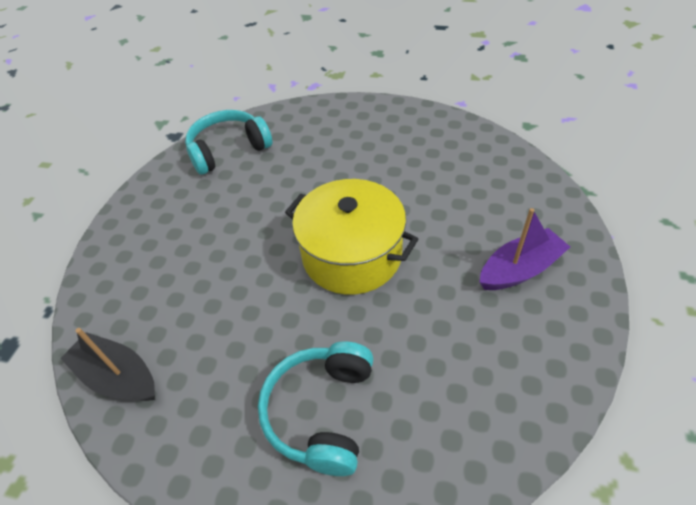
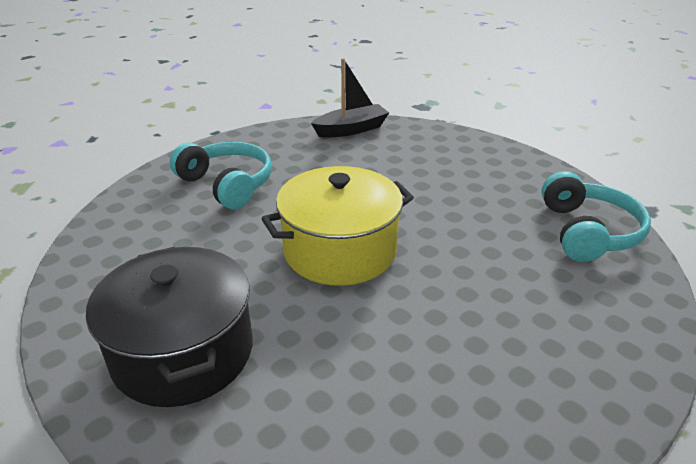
camera: 120 degrees right, 15 degrees down
(519, 269) = (183, 352): purple boat -> black pot

